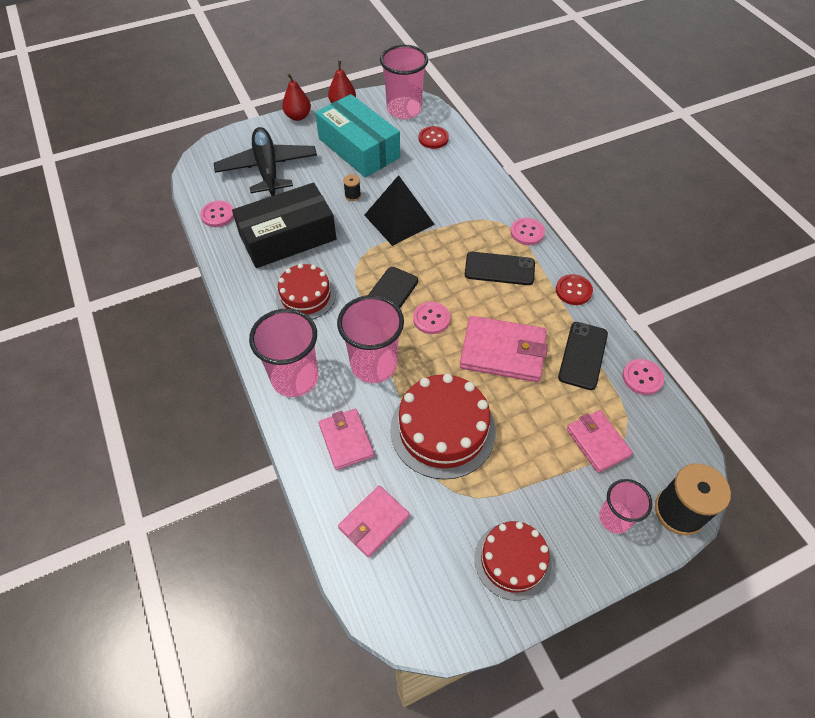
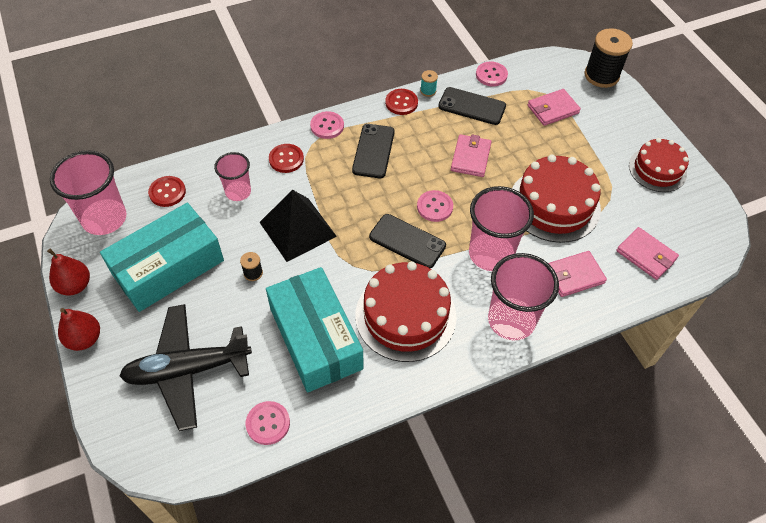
camera: 90 degrees left, 0 degrees up
(288, 237) = (315, 338): black box -> turquoise box
(305, 296) = (405, 315): red cake -> red cake, size x1.54
(479, 206) = (286, 159): none -> red button
(503, 352) = (470, 157): pink wallet -> pink wallet, size x0.63
(598, 314) = (428, 91): none -> turquoise spool
(614, 518) = (613, 109): pink cup -> pink cup (238, 192)

